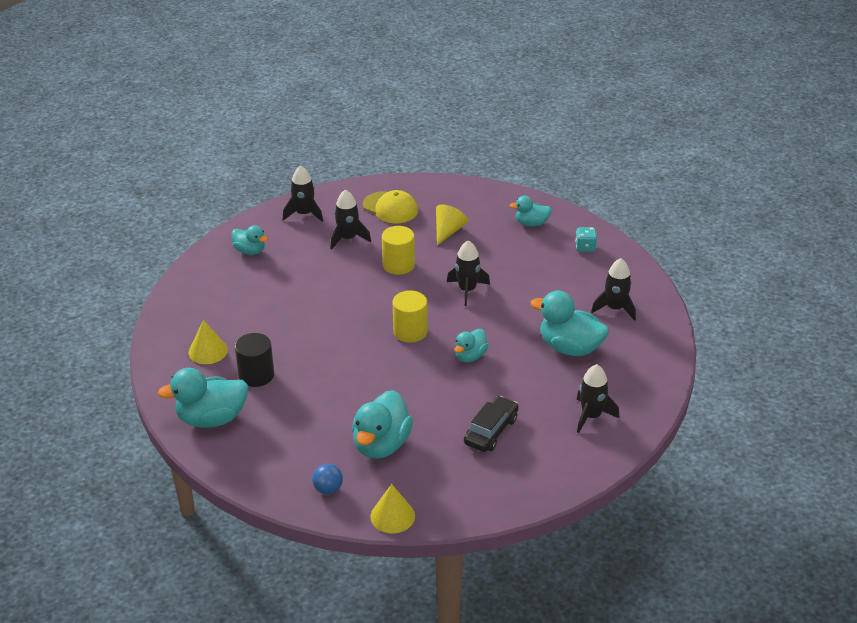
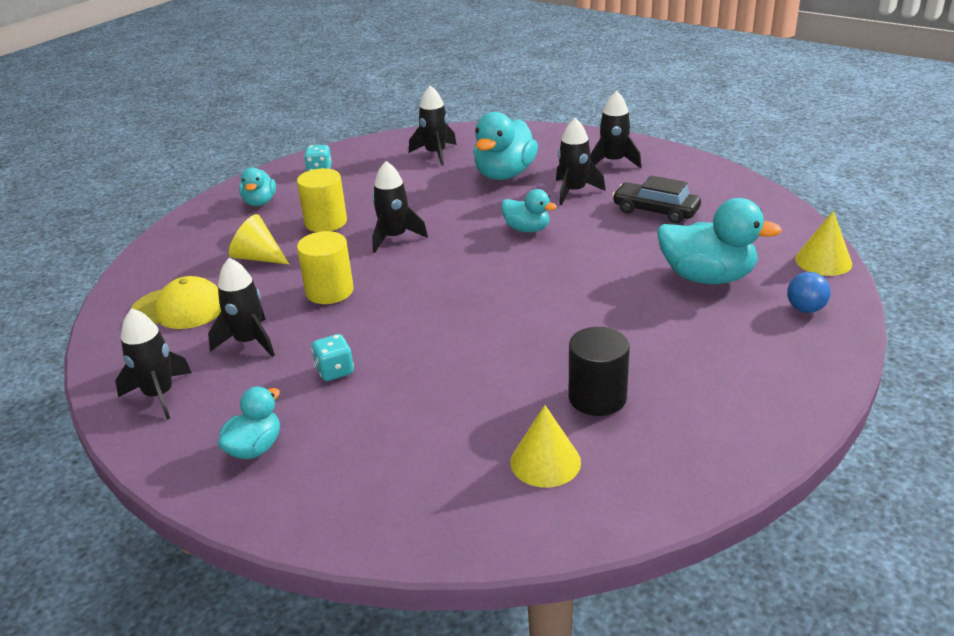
camera: 90 degrees left, 5 degrees down
(211, 418) = (712, 432): turquoise duck -> none
(310, 273) = (335, 371): none -> turquoise dice
(390, 208) = (179, 309): yellow cap -> yellow cap turned 60 degrees clockwise
(410, 331) = (481, 272): yellow cylinder -> yellow cylinder (326, 222)
(533, 386) = (574, 191): none -> black rocket

